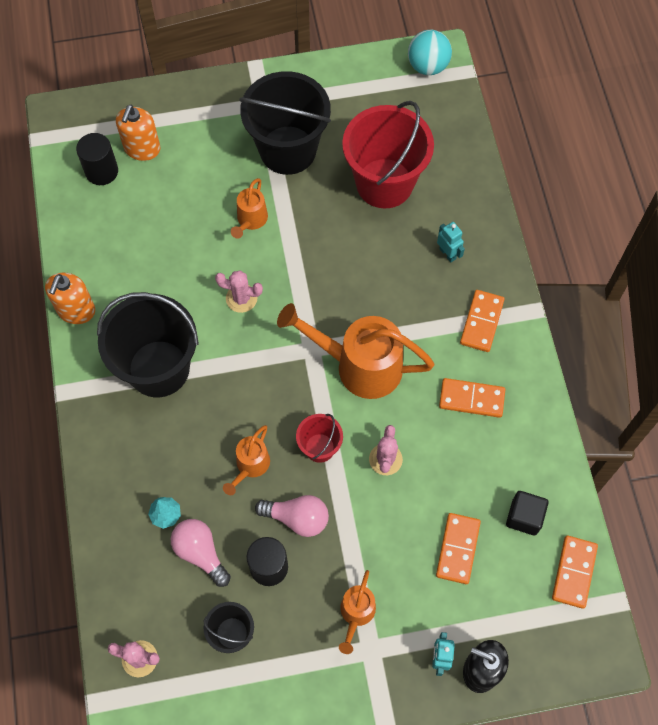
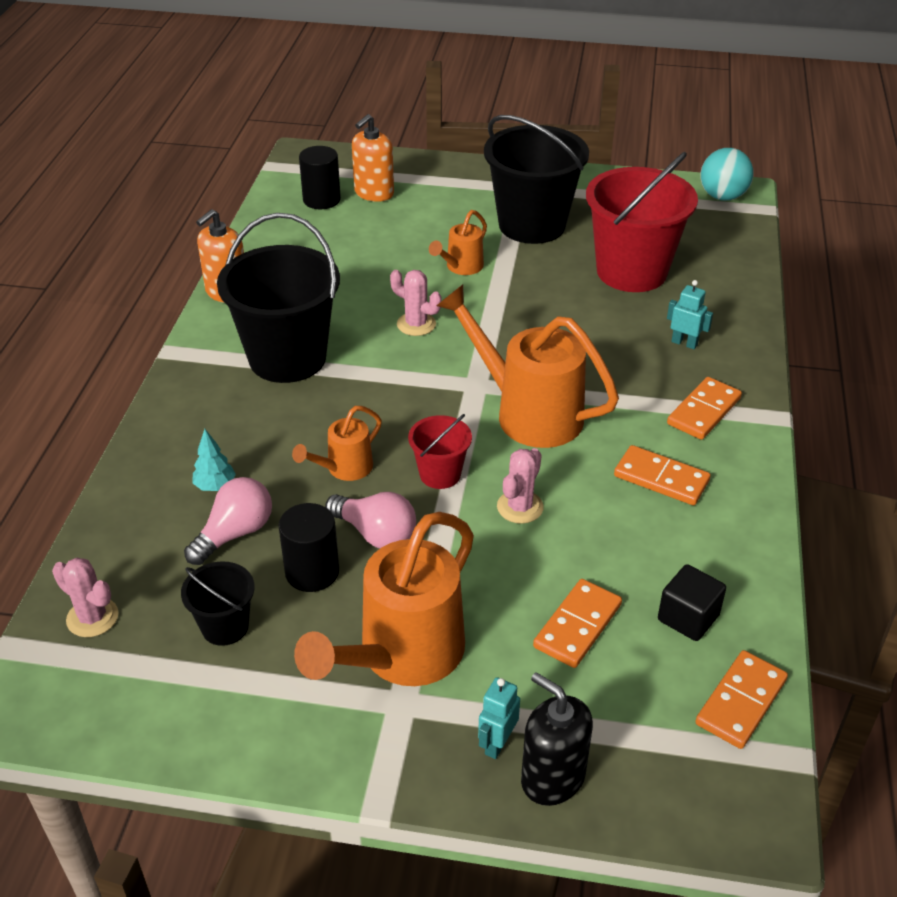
camera: 20 degrees right, 25 degrees down
(200, 553) = (235, 533): pink light bulb -> pink light bulb turned 60 degrees clockwise
(356, 614) = (401, 656): orange watering can -> orange watering can, size x1.97
(447, 253) = (684, 343): turquoise robot -> turquoise robot turned 45 degrees counterclockwise

